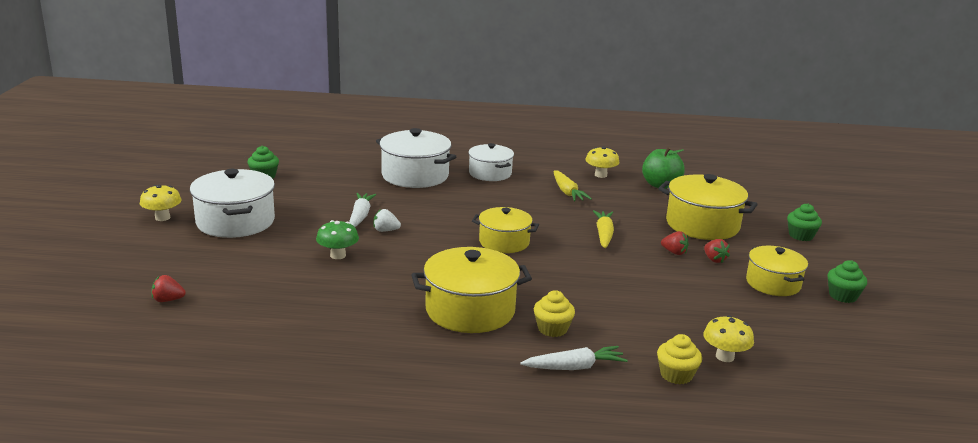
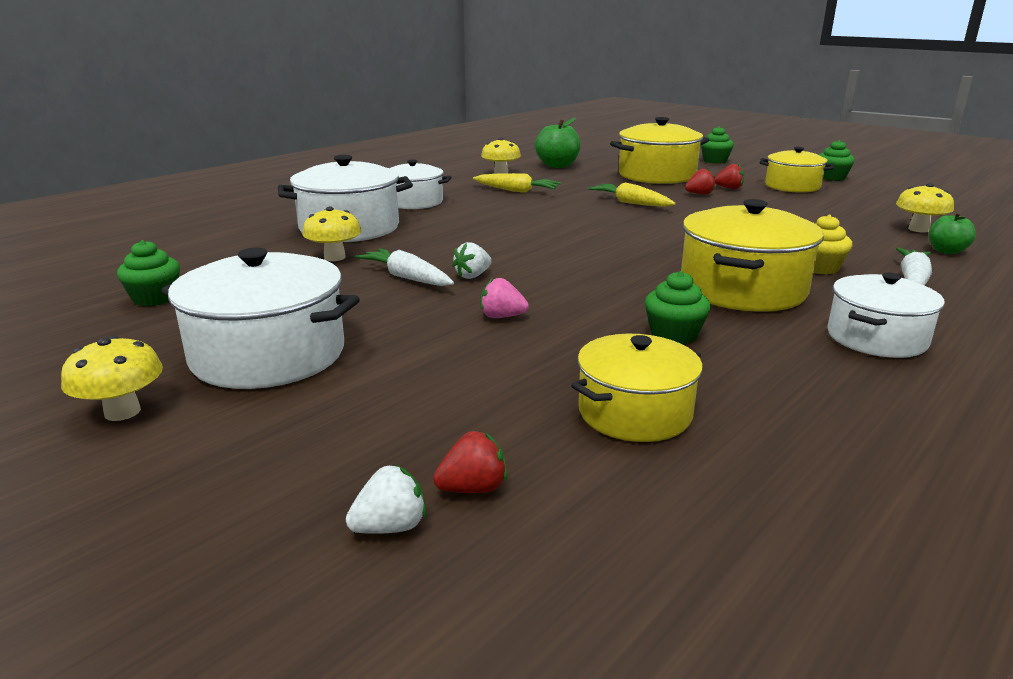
camera: 50 degrees left, 0 degrees up
(130, 293) = (390, 527): none -> white strawberry
(168, 300) = (473, 488): red strawberry -> red strawberry turned 150 degrees counterclockwise
(338, 255) = (502, 317): green mushroom -> pink strawberry
(365, 189) = (334, 257): none -> yellow mushroom
(368, 305) = (673, 335): none -> green cupcake
(438, 366) = (876, 338): none -> white pot
(504, 242) = (592, 237): yellow pot -> yellow pot (634, 413)
(676, 375) = (946, 251): yellow cupcake -> green apple

